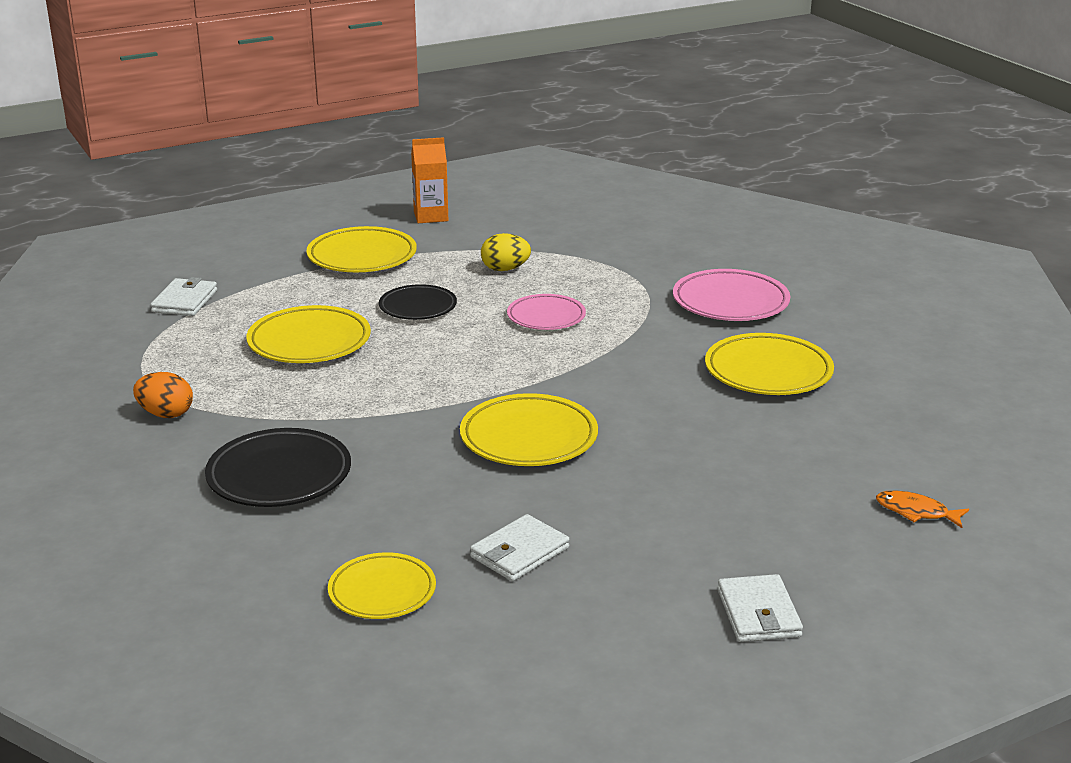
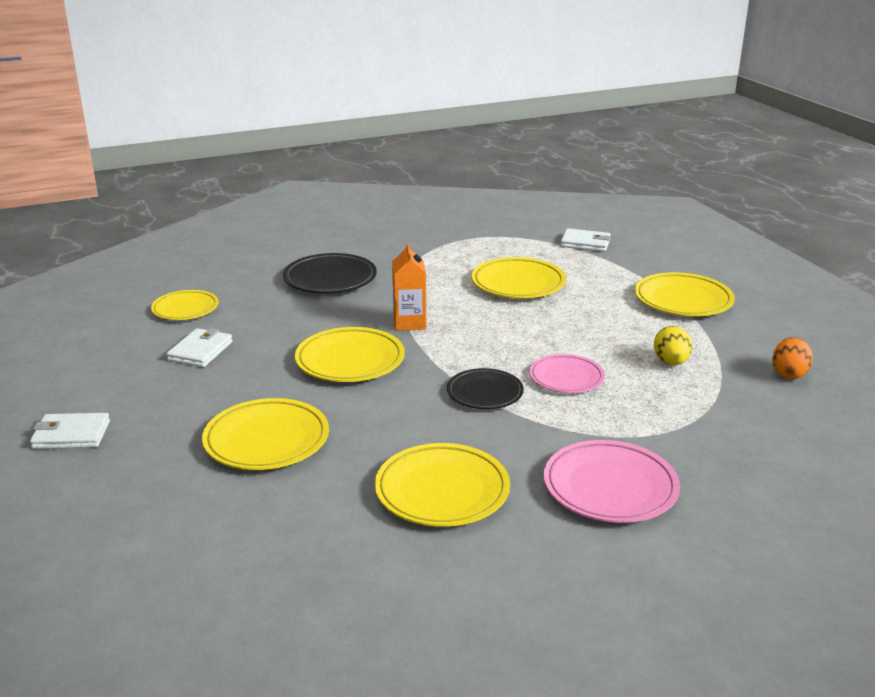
camera: 95 degrees right, 0 degrees up
(166, 414) = (418, 246): orange egg -> orange egg (789, 374)
(418, 307) = (582, 322): black plate -> black plate (485, 393)
(431, 216) = (790, 330): orange carton -> orange carton (409, 323)
(519, 552) = (200, 351): white wallet -> white wallet turned 60 degrees clockwise
(719, 471) = (267, 440): none -> yellow plate
(916, 512) = (152, 539): orange fish -> none

